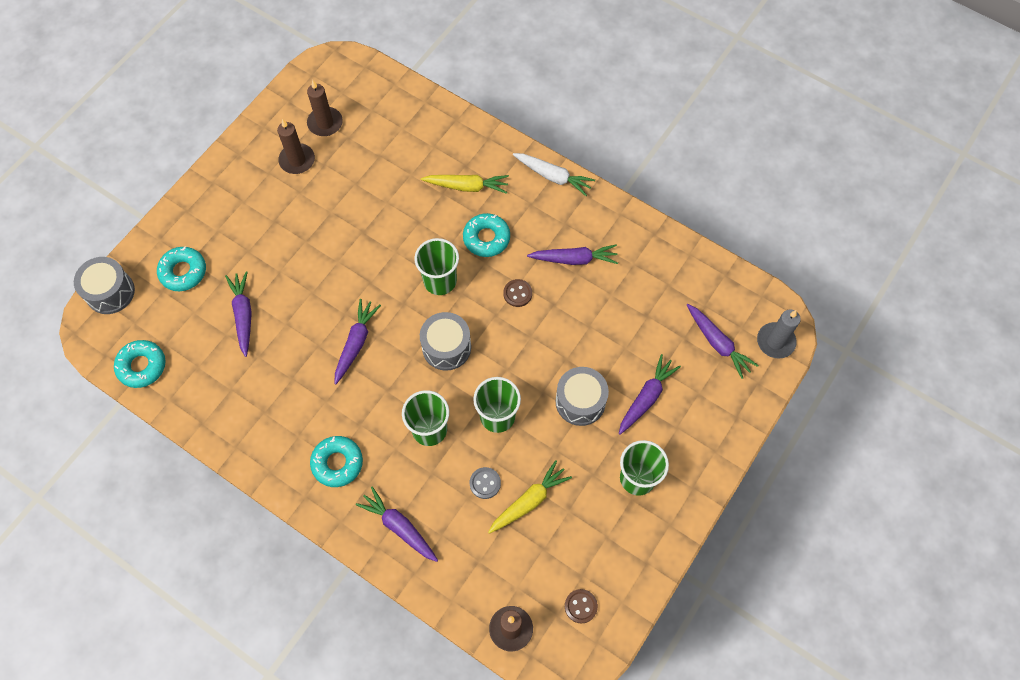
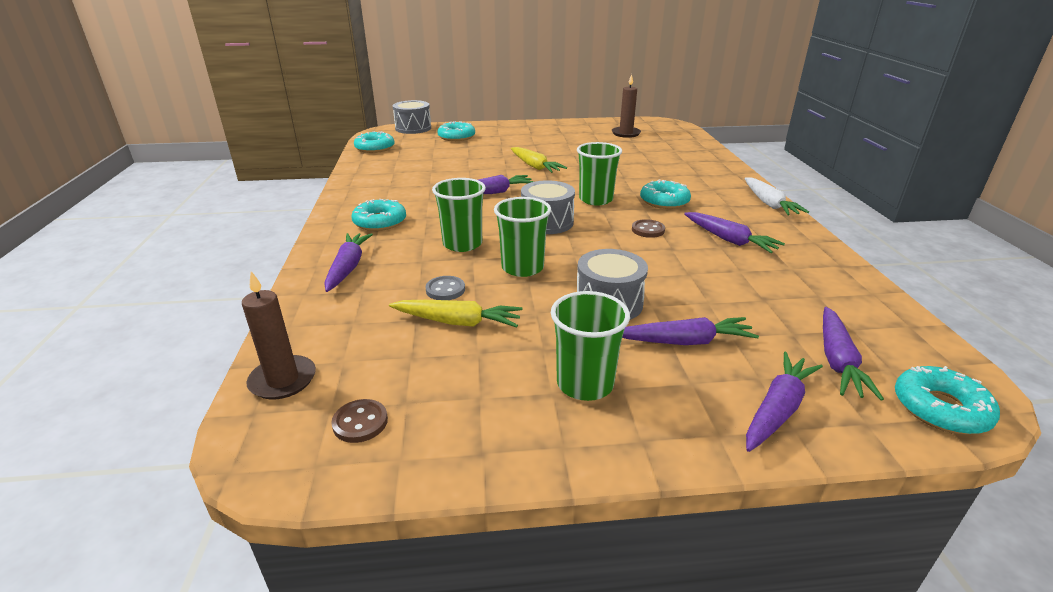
camera: 50 degrees right, 35 degrees down
(243, 315) = (454, 158): purple carrot -> purple carrot (777, 409)
(297, 160) = (586, 136): brown candle -> none
(467, 186) = (685, 180): yellow carrot -> yellow carrot (535, 166)
(775, 341) = (940, 408): grey candle -> turquoise donut

